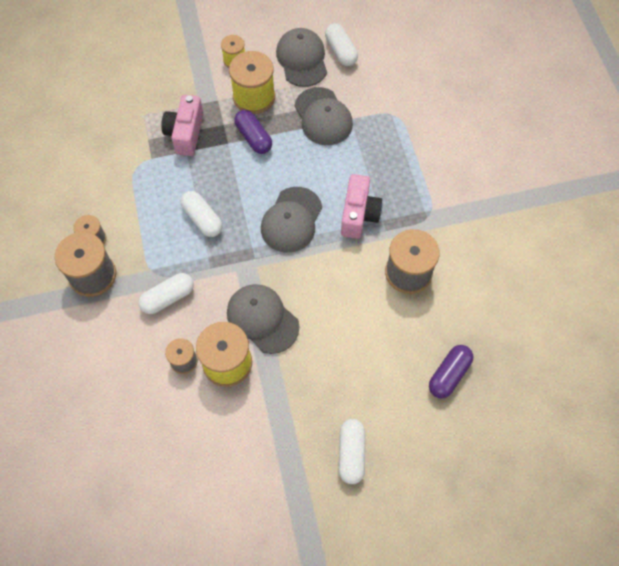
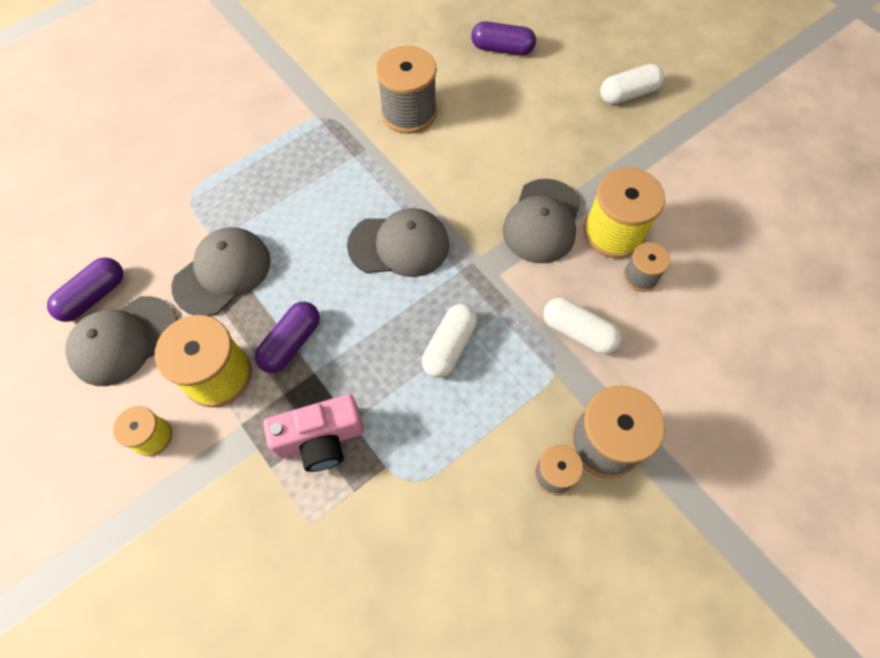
camera: 115 degrees left, 0 degrees up
(341, 51) = (94, 296): white capsule -> purple capsule
(359, 215) = (357, 181): pink camera -> none

